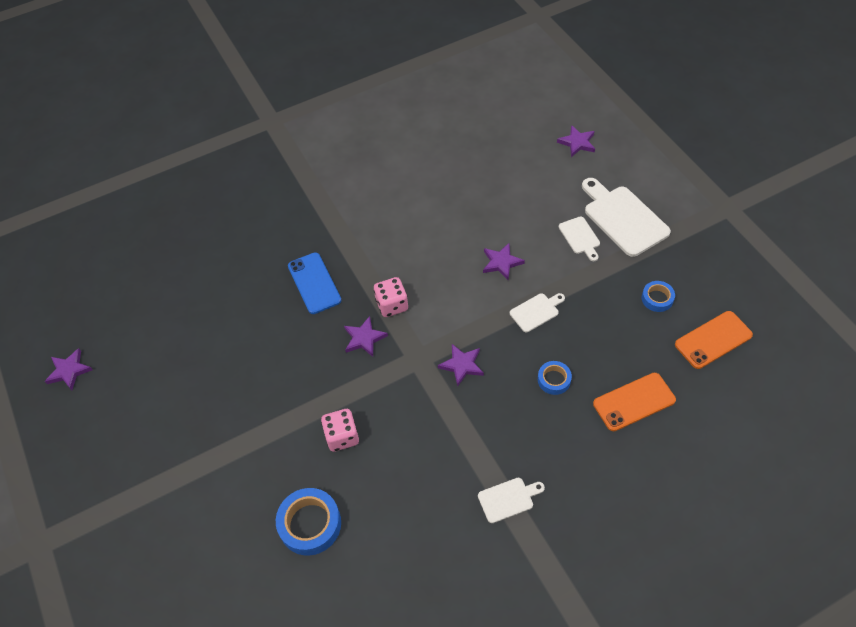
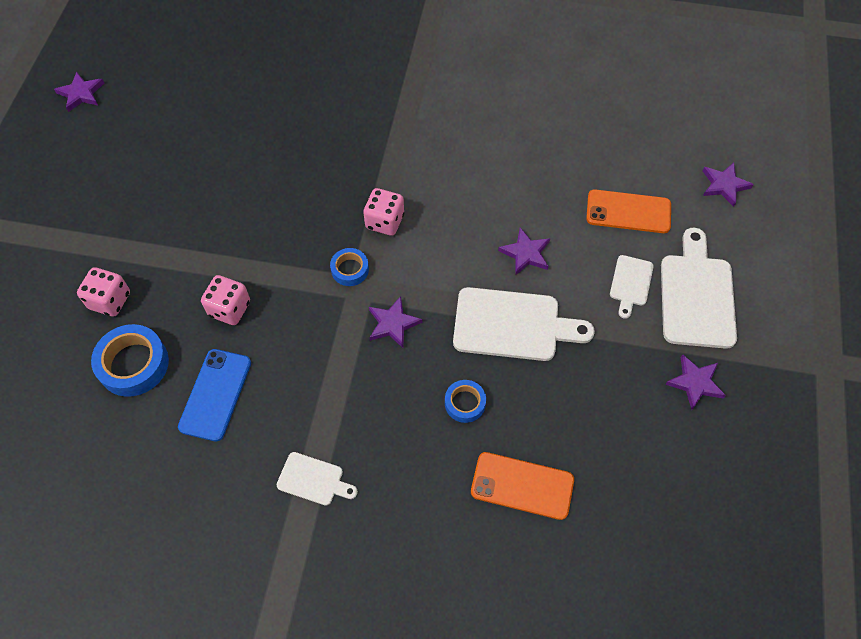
camera: 35 degrees right, 5 degrees up
(247, 496) = (110, 301): none -> pink dice
(314, 283) = (337, 153): blue phone -> blue phone (215, 394)
(364, 338) = (331, 235): purple star -> purple star (695, 383)
(536, 311) = (513, 325): white cutting board -> white cutting board, size x1.91
(657, 298) = (650, 402): blue tape -> blue tape (350, 269)
(713, 340) = (669, 489): orange phone -> orange phone (628, 212)

